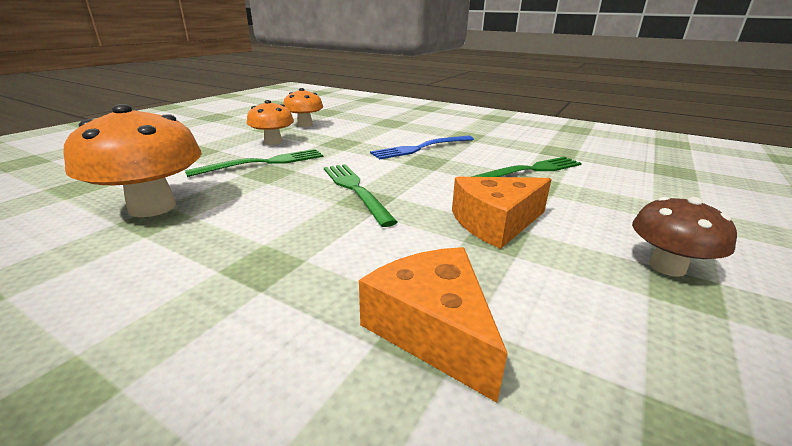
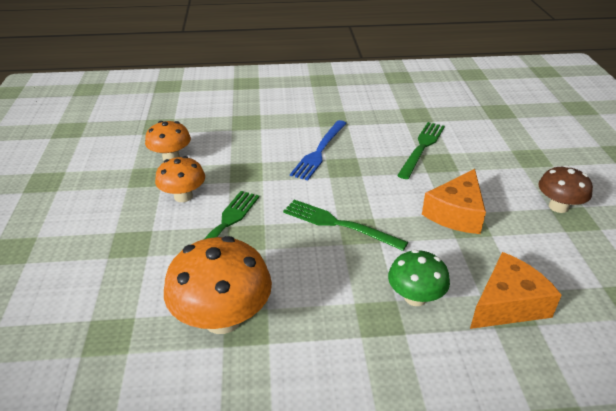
camera: 35 degrees left, 10 degrees up
(328, 267) = (415, 297): none -> green mushroom
(432, 329) = (508, 304): orange cheese -> orange cheese turned 120 degrees clockwise

